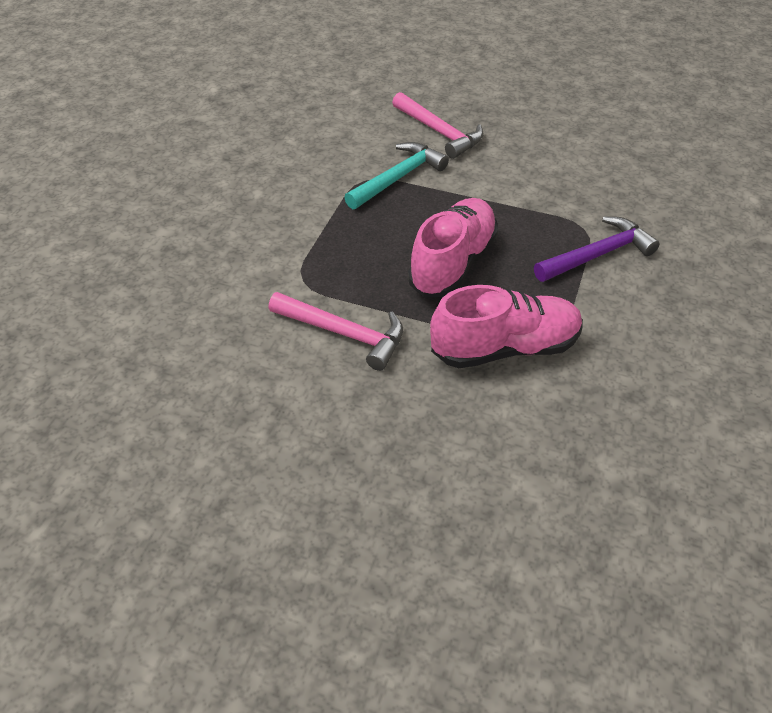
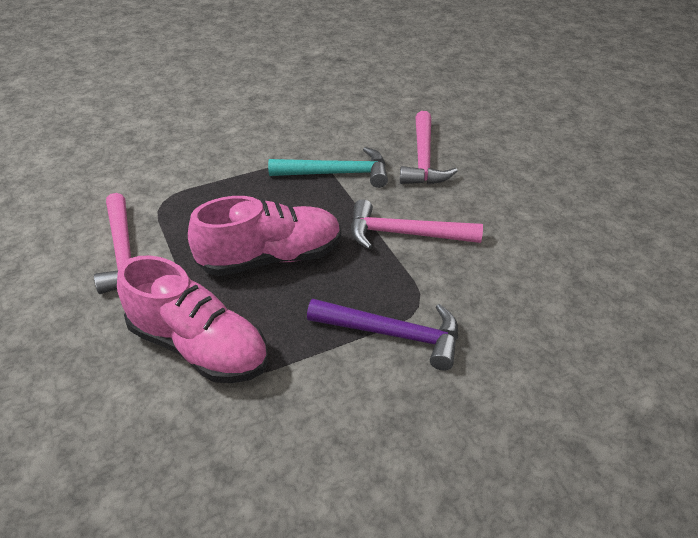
camera: 45 degrees right, 5 degrees down
(508, 191) = (405, 234): none -> pink hammer

